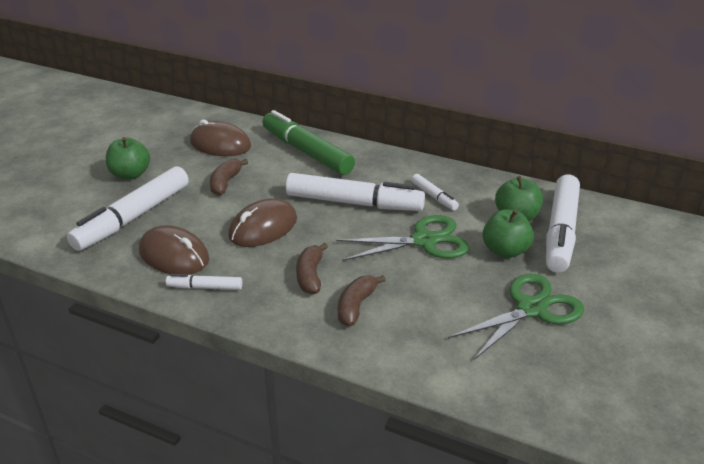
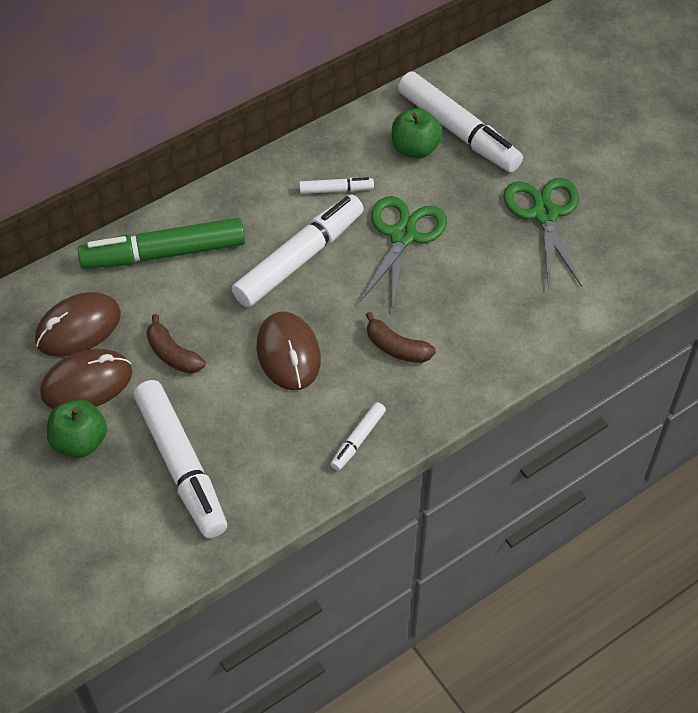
camera: 60 degrees left, 20 degrees up
(174, 255) = (284, 449): brown mouse -> brown mouse (87, 383)
(356, 306) = (463, 333): brown banana -> none
(505, 251) = (458, 186): green apple -> none

